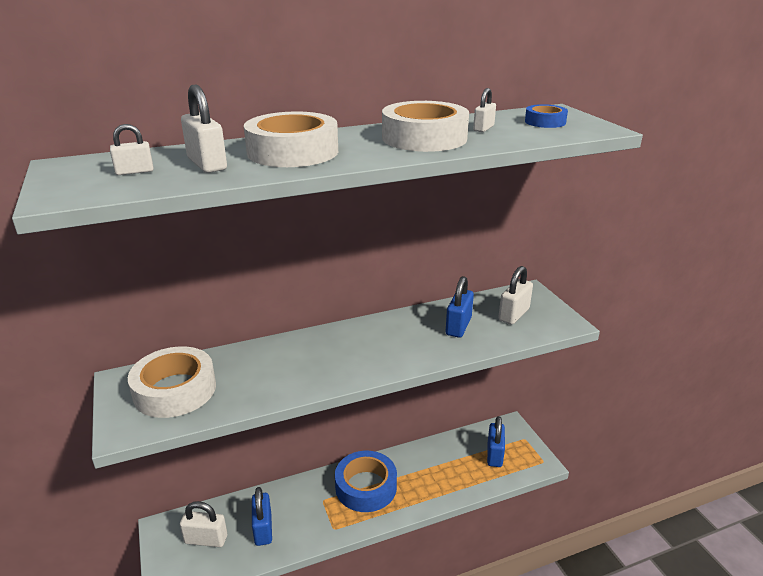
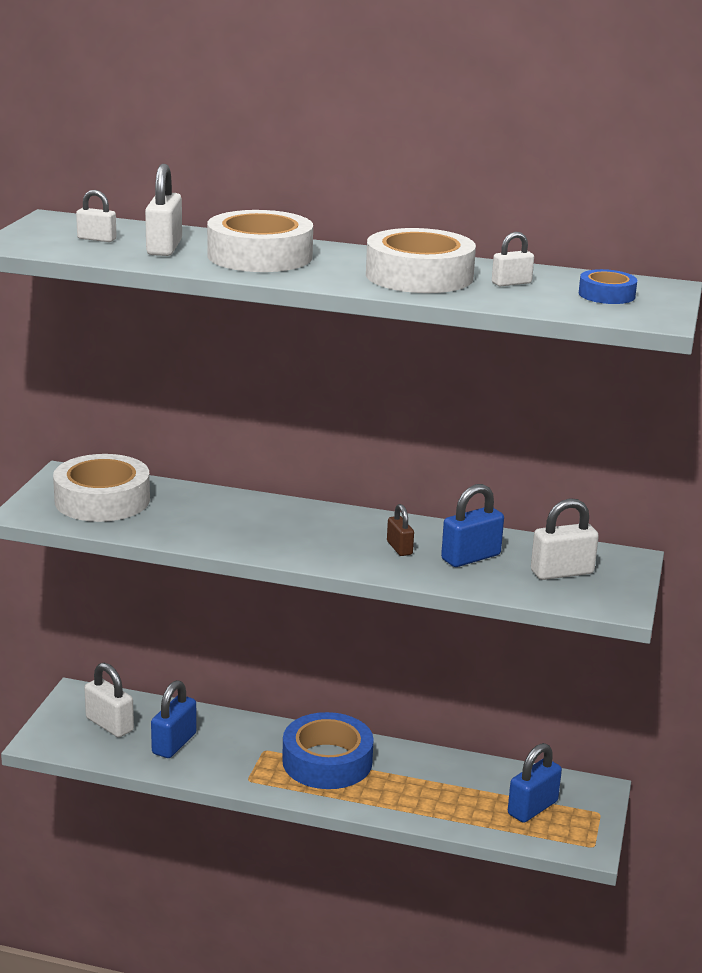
camera: 35 degrees right, 5 degrees down
(413, 338) = (399, 548): none -> brown padlock

